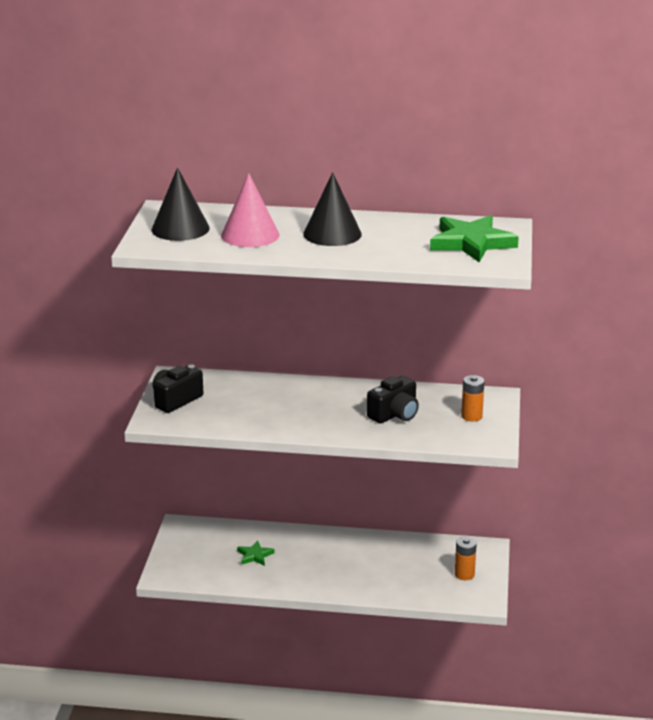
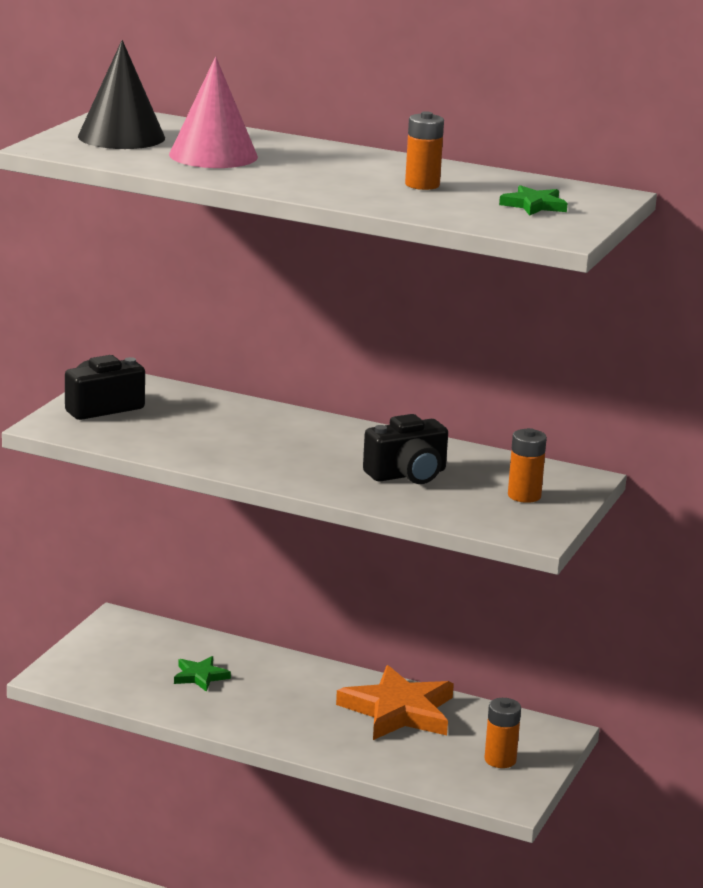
camera: 15 degrees right, 5 degrees down
(332, 234) = (334, 169): black cone -> none
(388, 553) = (399, 711): none -> orange star
(394, 237) = (422, 185): none -> orange battery
(471, 243) = (534, 205): green star -> green star, size x0.49

